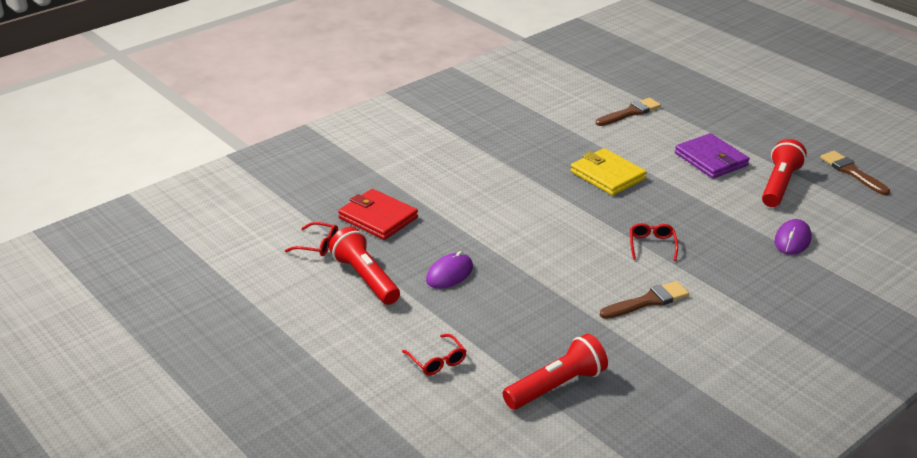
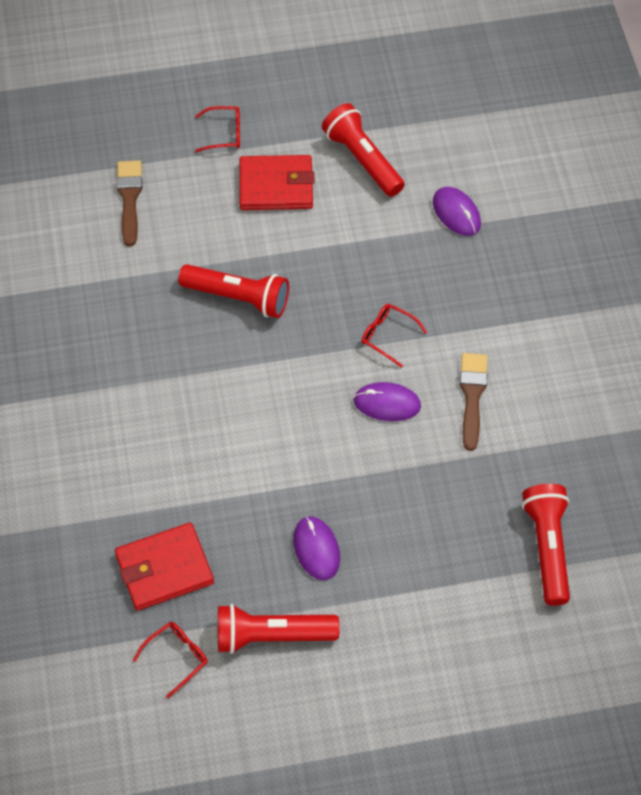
camera: 60 degrees left, 25 degrees up
(437, 361) = (451, 633): red glasses -> red glasses (224, 134)
(597, 264) = (387, 403): none -> purple mouse
(607, 175) = (238, 298): yellow wallet -> red flashlight
(711, 159) = (276, 186): purple wallet -> red wallet
(852, 172) = (383, 85): brown brush -> none

